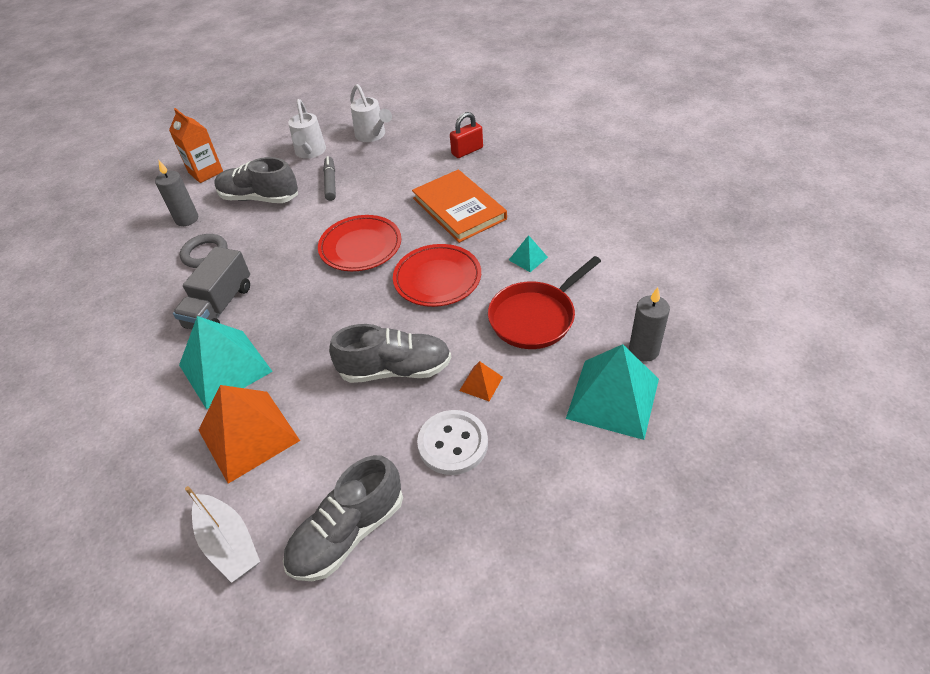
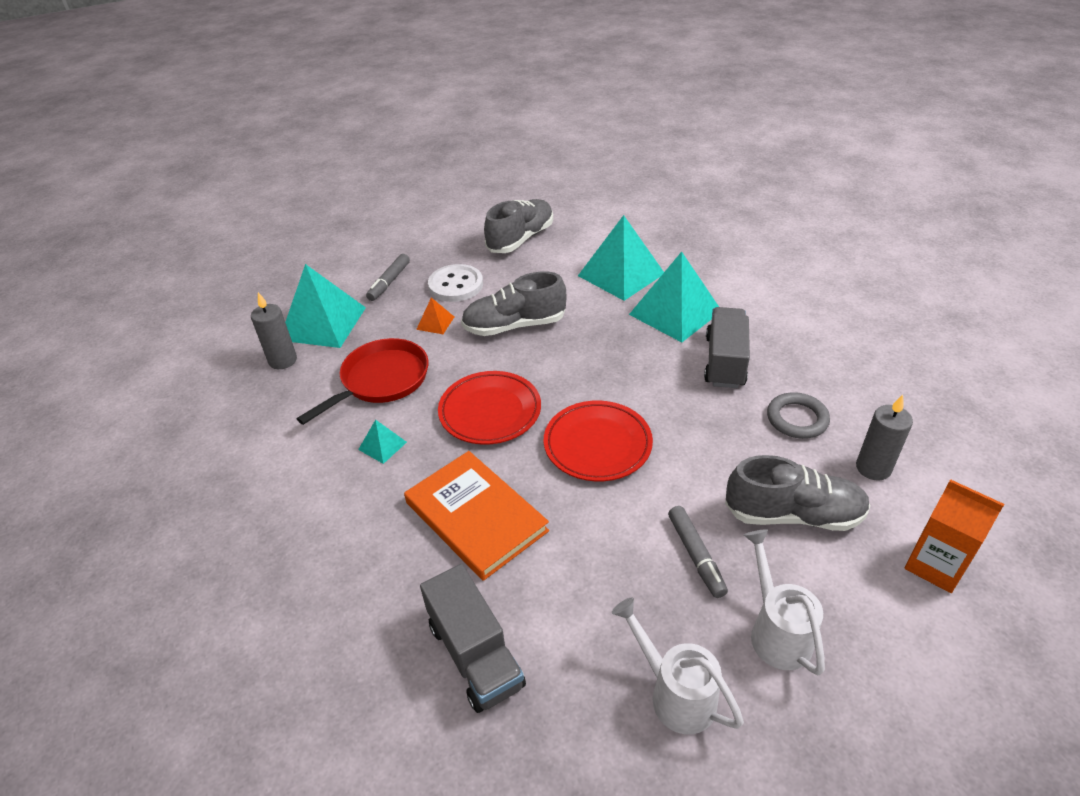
camera: 170 degrees right, 5 degrees down
(229, 543) = (598, 227): white boat -> none
(248, 435) = (621, 274): orange pyramid -> turquoise pyramid
(467, 151) = (475, 654): red padlock -> grey truck
(540, 461) = (389, 282): none -> grey marker

